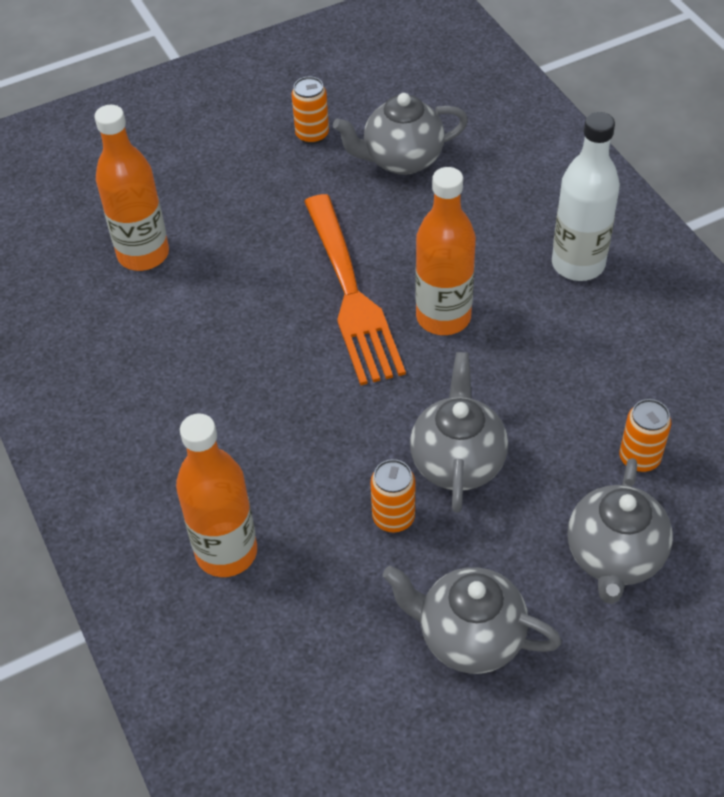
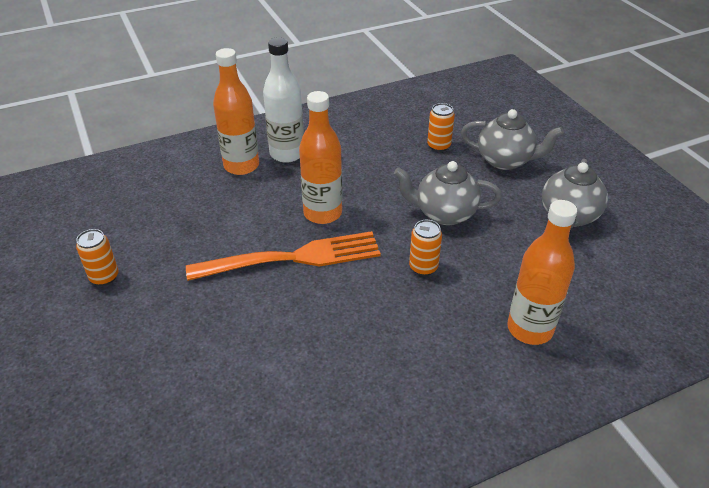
camera: 90 degrees left, 10 degrees down
(143, 254) = (215, 396): orange bottle -> orange bottle (241, 166)
(393, 517) = (490, 244): orange can -> orange can (423, 267)
(401, 160) = (158, 226): grey teapot -> none

